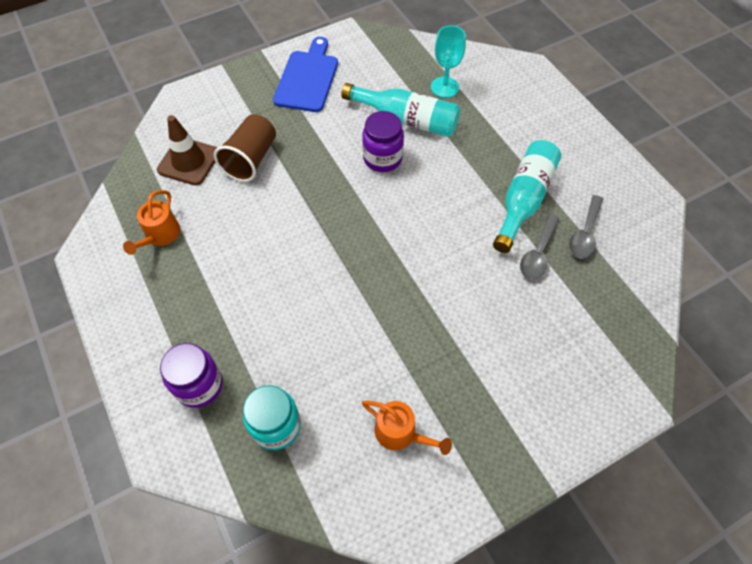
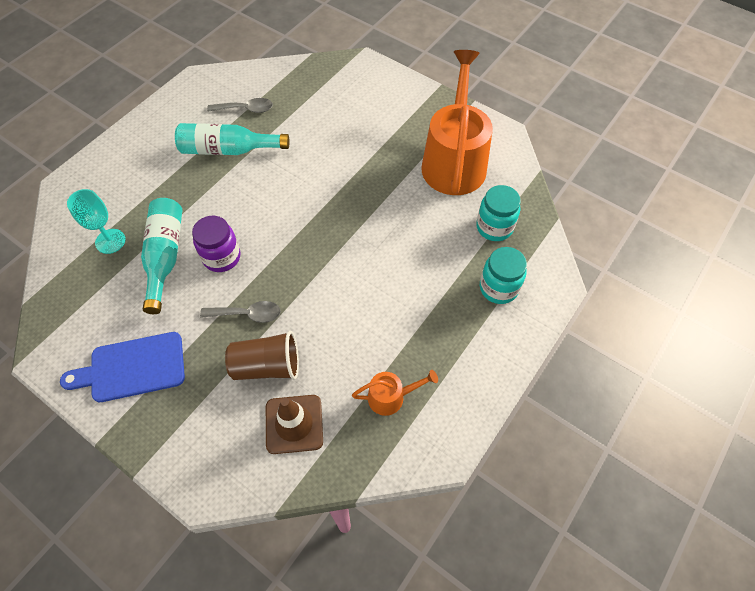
camera: 115 degrees left, 0 degrees up
(199, 385) = (498, 288): purple jar -> turquoise jar
(400, 433) = (454, 161): orange watering can -> orange watering can, size x2.26
(538, 254) = (276, 130): grey spoon -> grey spoon (247, 314)

